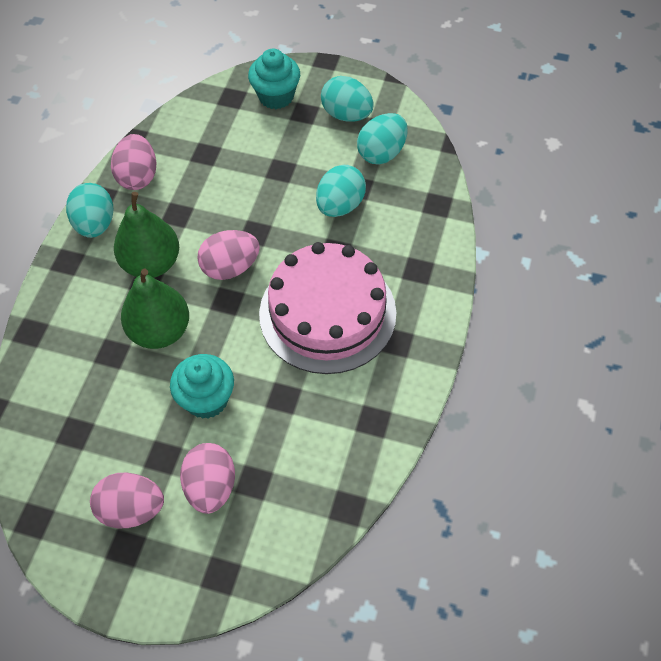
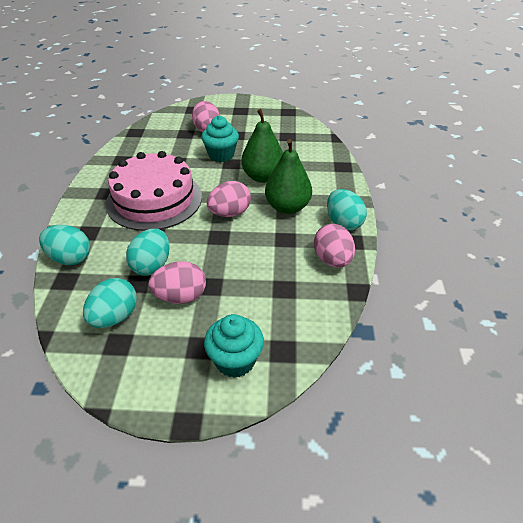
camera: 165 degrees right, 15 degrees down
(131, 509) = (243, 119): pink egg -> pink egg (180, 296)
(347, 114) = (153, 352): turquoise egg -> turquoise egg (70, 258)

